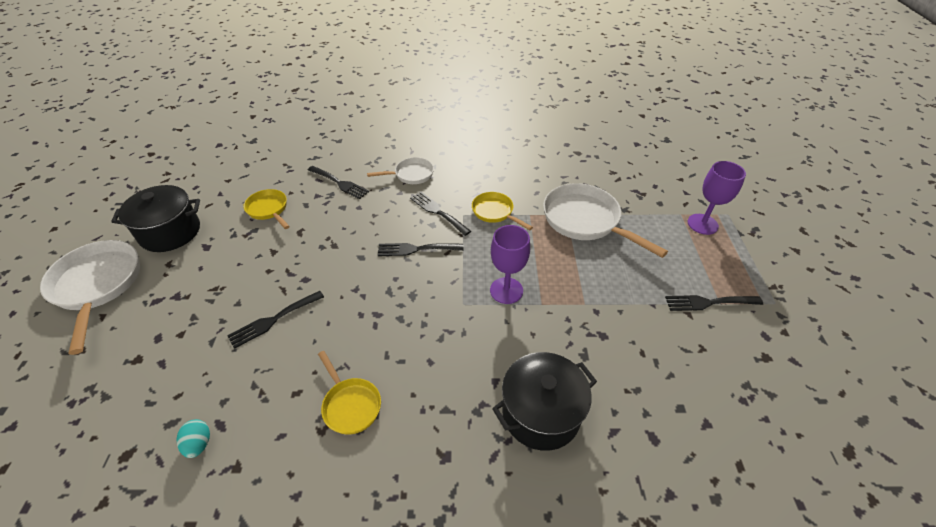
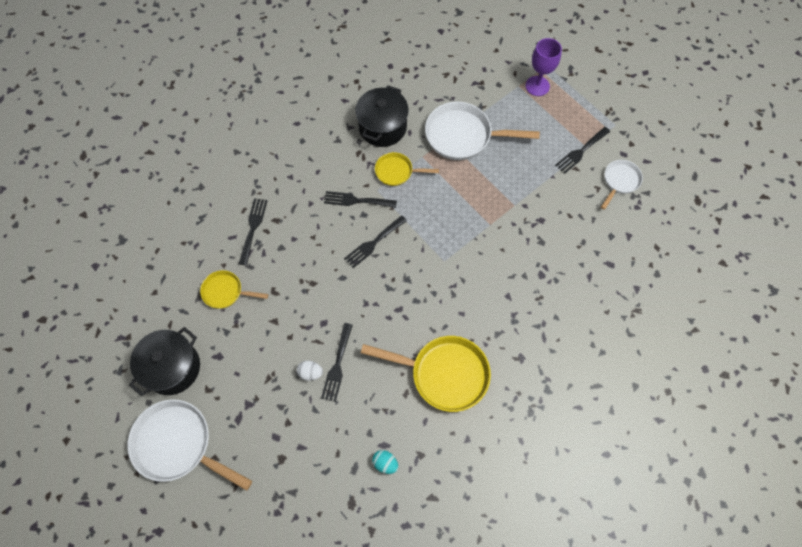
camera: 40 degrees left, 20 degrees up
(247, 309) = (310, 373): none -> white egg
(339, 183) = (253, 228): black fork -> black fork turned 75 degrees counterclockwise
(350, 405) = (444, 374): yellow pan -> yellow pan, size x1.80
(411, 174) = (301, 180): white pan -> white pan (620, 181)
(506, 290) = (461, 231): purple goblet -> none
(540, 413) = (547, 295): black pot -> black pot (382, 127)

